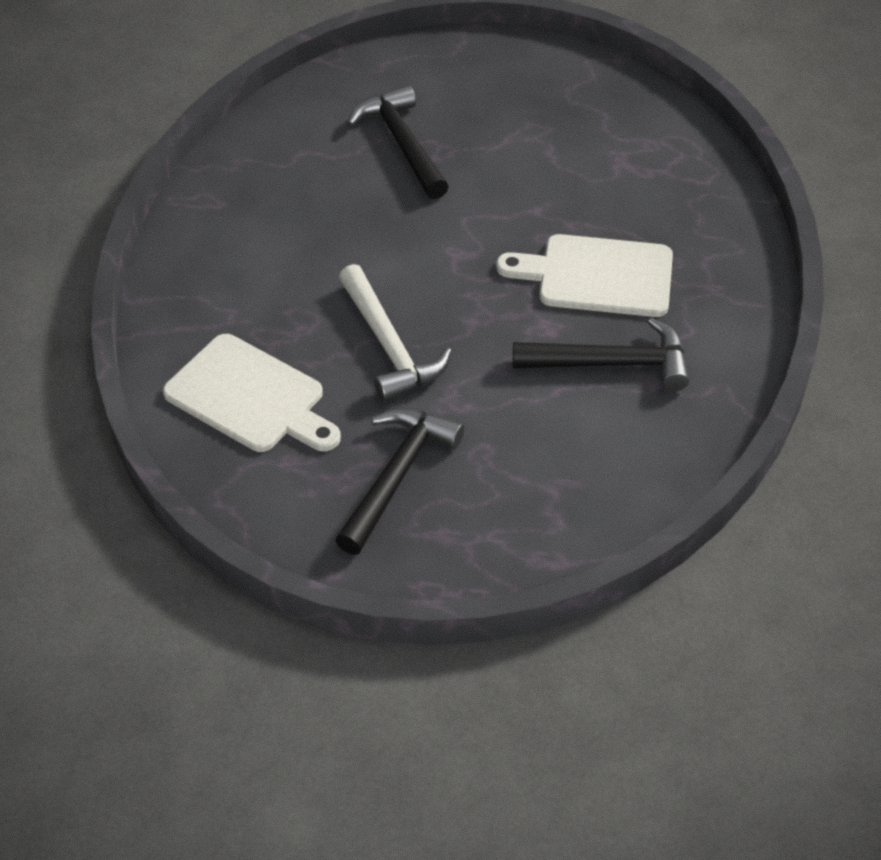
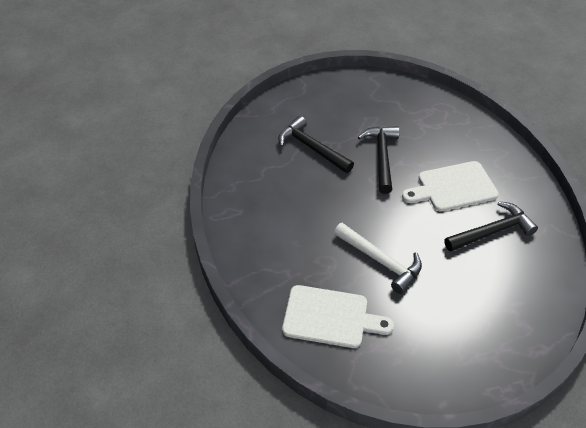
camera: 25 degrees left, 0 degrees up
(397, 476) = (434, 333): black hammer -> black hammer (381, 157)

